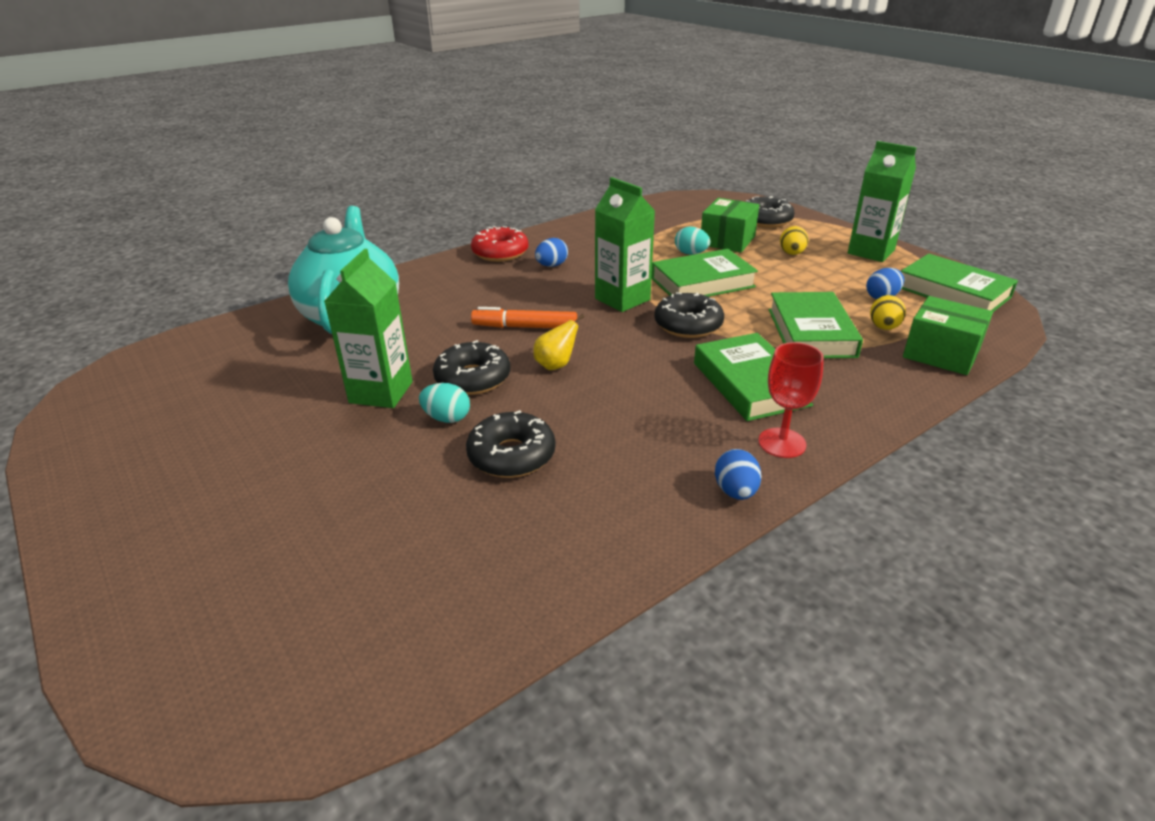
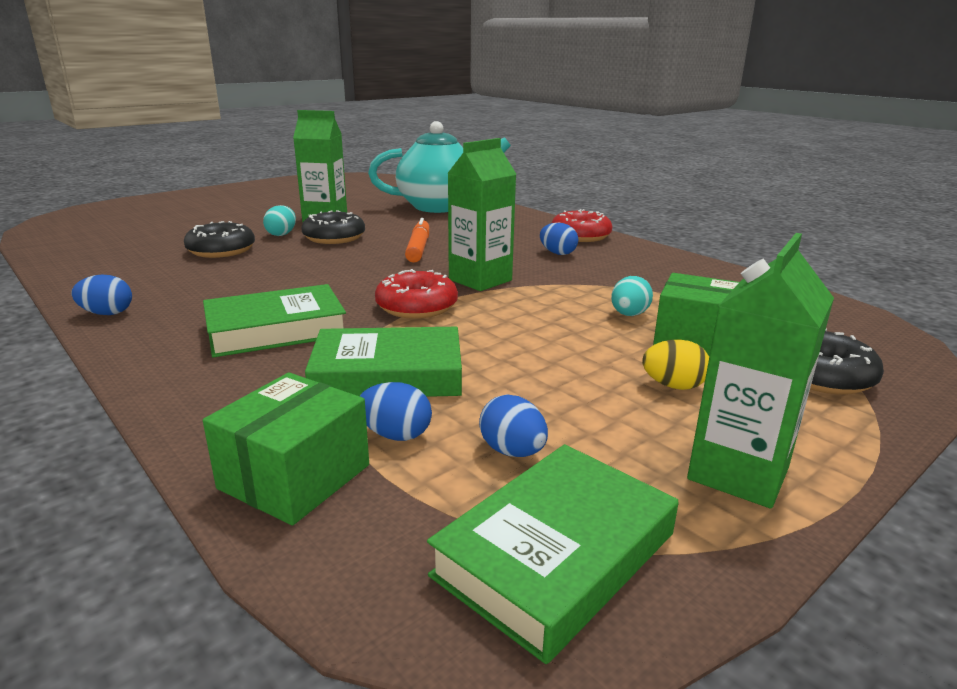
camera: 85 degrees right, 10 degrees down
(556, 365) = (346, 258): yellow pear -> none
(688, 325) = (416, 307): black donut -> red donut
(702, 282) = (534, 318): green book -> none
(782, 443) = (158, 336): red goblet -> none
(884, 327) = (396, 435): yellow egg -> blue egg

